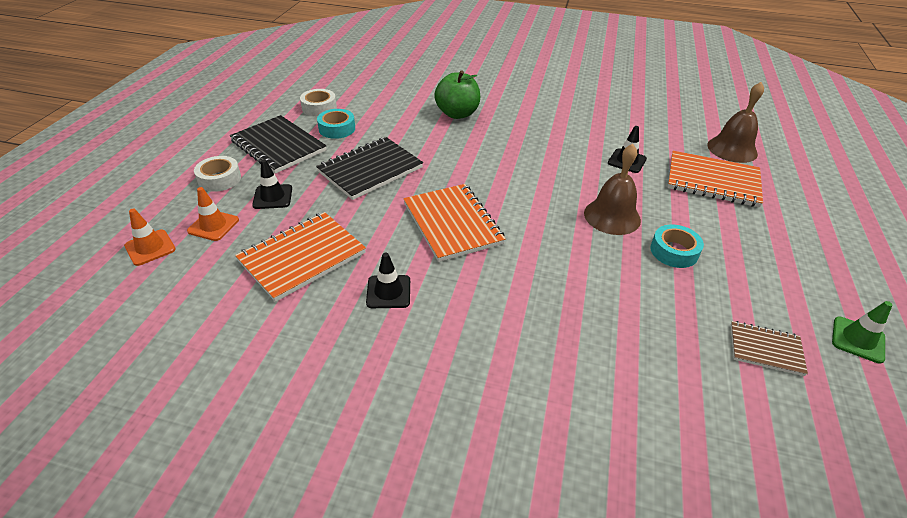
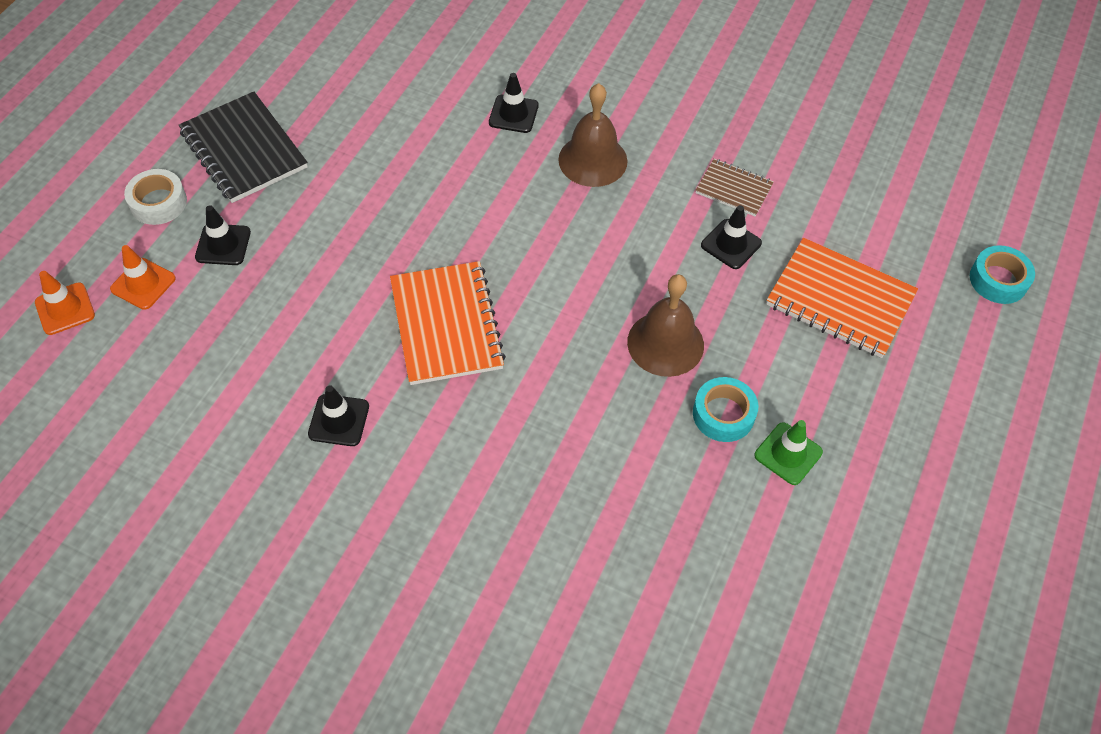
camera: 10 degrees right, 15 degrees up
(302, 257) = (245, 351): orange notebook -> none
(319, 107) = (313, 76): white tape -> none
(337, 129) = (331, 124): turquoise tape -> turquoise tape (998, 280)
(370, 170) = (360, 212): black notebook -> none
(457, 114) = (513, 114): green apple -> black traffic cone
(732, 149) = (903, 242): brown bell -> brown bell (592, 160)
(765, 349) = (767, 575): brown notebook -> brown notebook (734, 189)
(858, 340) = (891, 581): green traffic cone -> green traffic cone (788, 454)

